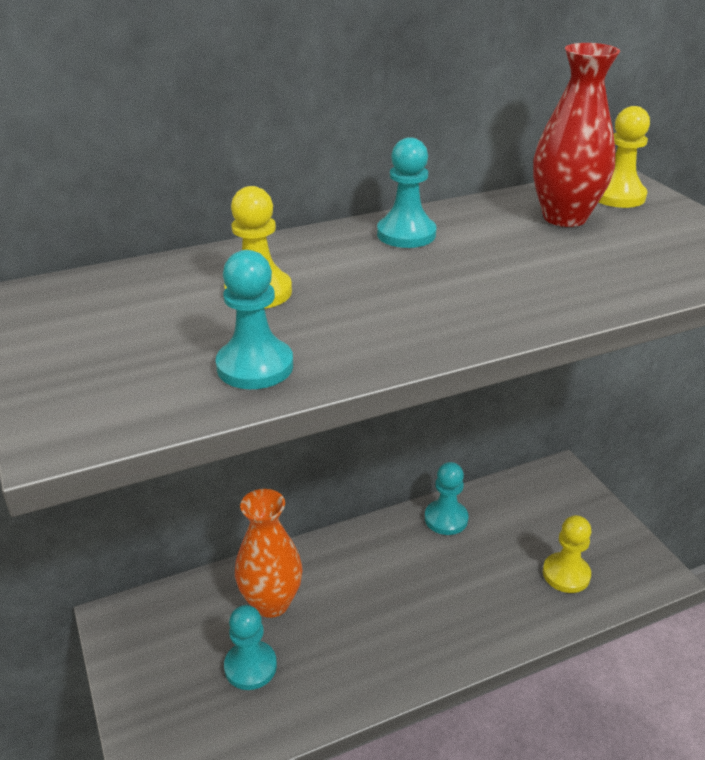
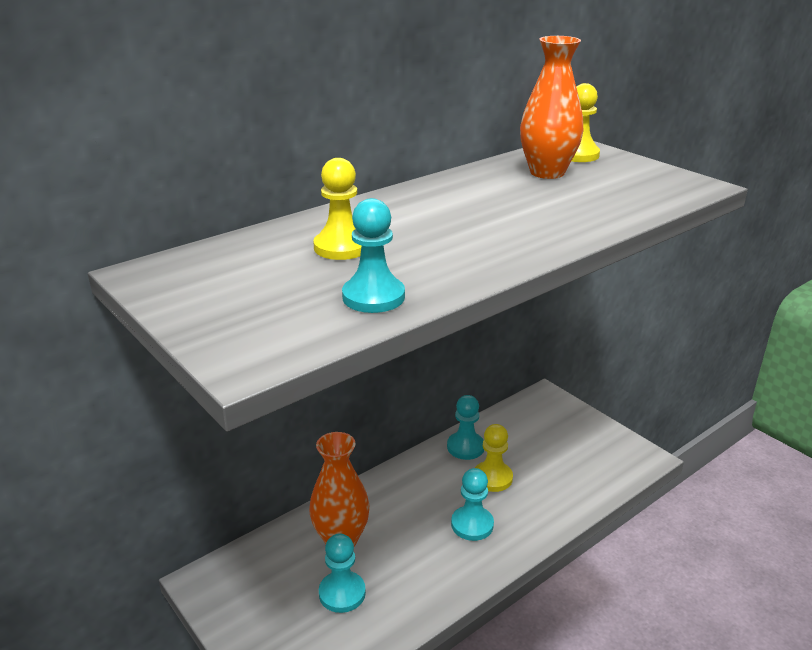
camera: 15 degrees left, 5 degrees down
(406, 234) = (434, 195): turquoise pawn -> turquoise pawn (472, 524)
(564, 217) = (547, 172): red vase -> orange vase
(566, 574) = (575, 471): yellow pawn -> yellow pawn (492, 478)

